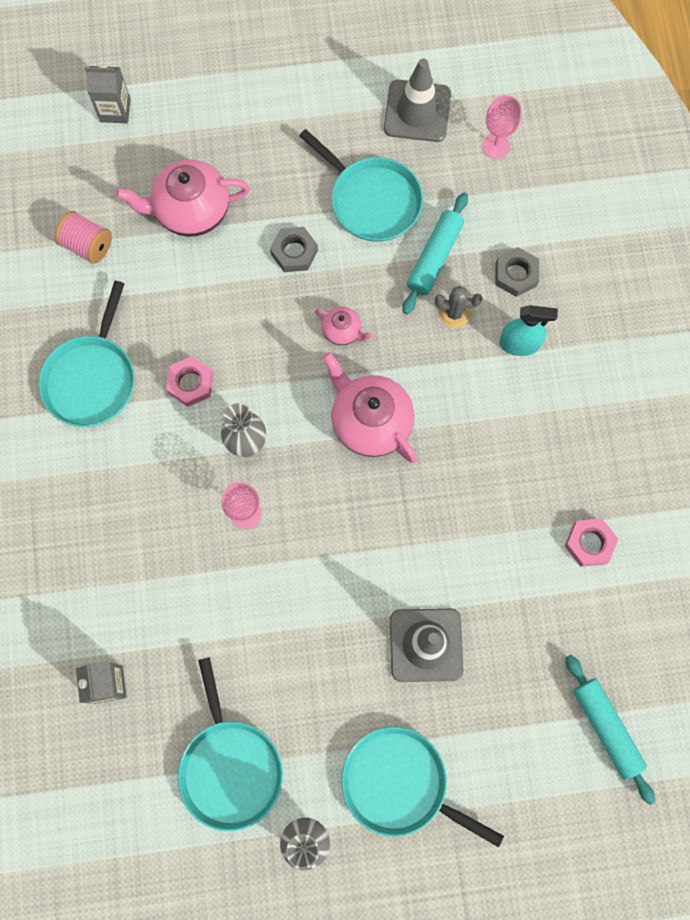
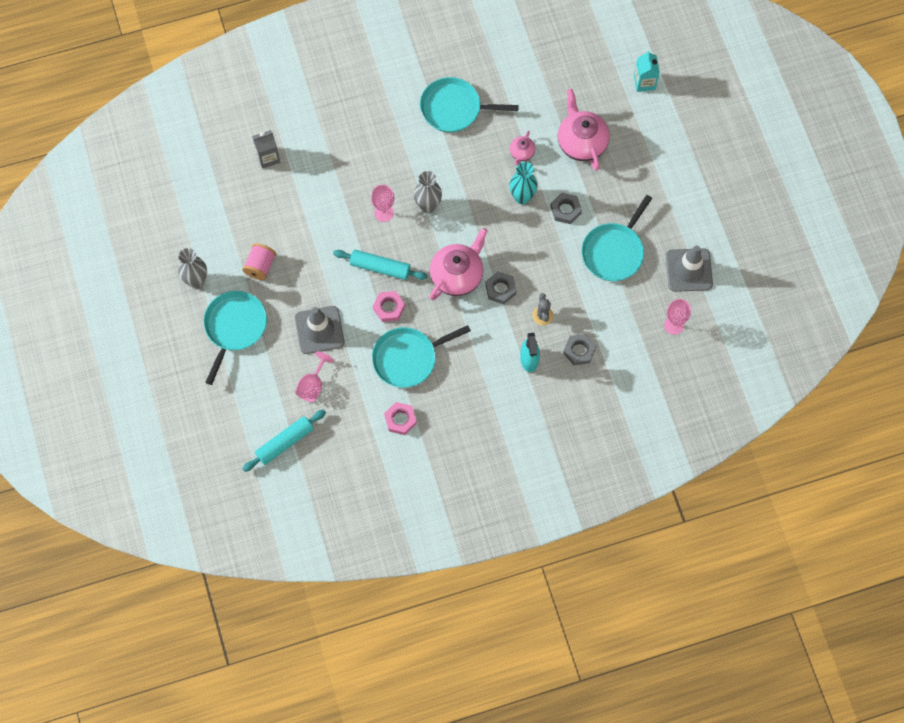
camera: 80 degrees right, 5 degrees down
(88, 245) = (543, 87): pink spool -> pink spool (260, 266)
(115, 110) = (644, 82): grey carton -> turquoise carton
(190, 383) = (462, 165): pink nut -> pink nut (389, 308)
(230, 767) = (230, 232): turquoise pan -> turquoise pan (408, 358)
(261, 308) = (522, 197): none -> turquoise vase
(342, 331) = (516, 248): pink teapot -> pink teapot (521, 153)
(403, 364) = (500, 289): none -> grey nut
(434, 258) = (580, 297): turquoise rolling pin -> turquoise rolling pin (380, 267)
(517, 669) = (313, 385): none -> pink goblet

